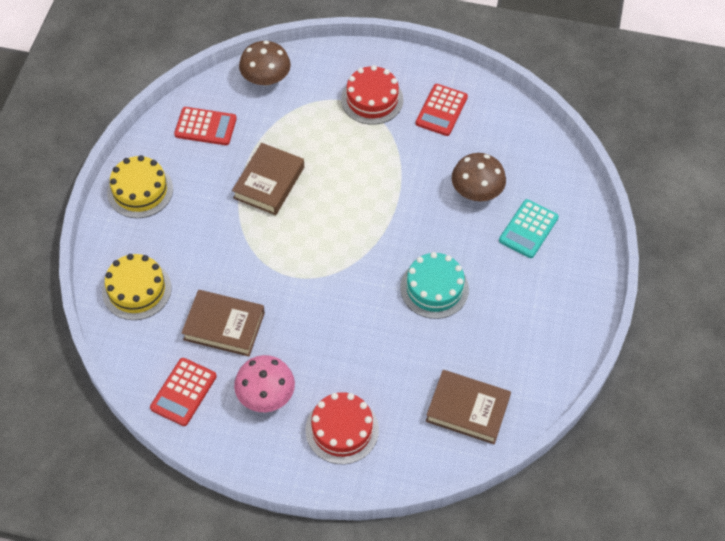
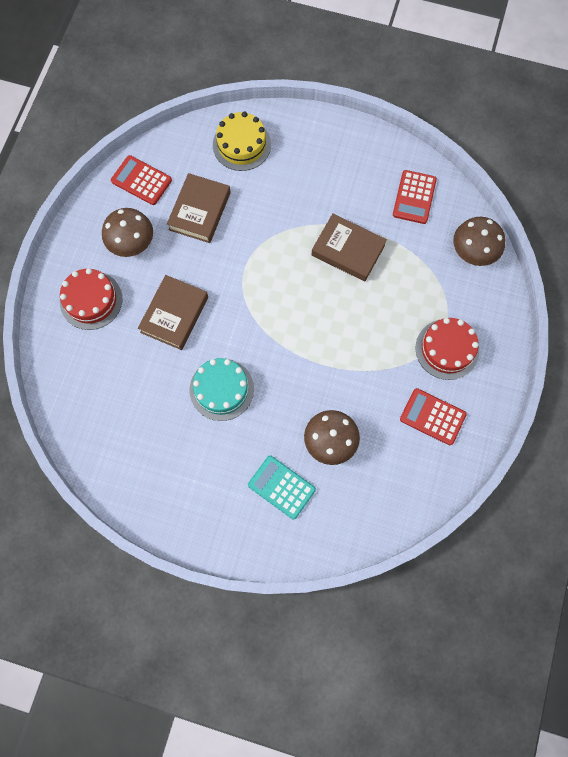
camera: 95 degrees right, 15 degrees up
(140, 190) = (343, 145): yellow cake -> none
(266, 394) = (131, 242): pink mushroom -> brown mushroom
(467, 409) = (95, 406): brown book -> brown book (174, 314)

